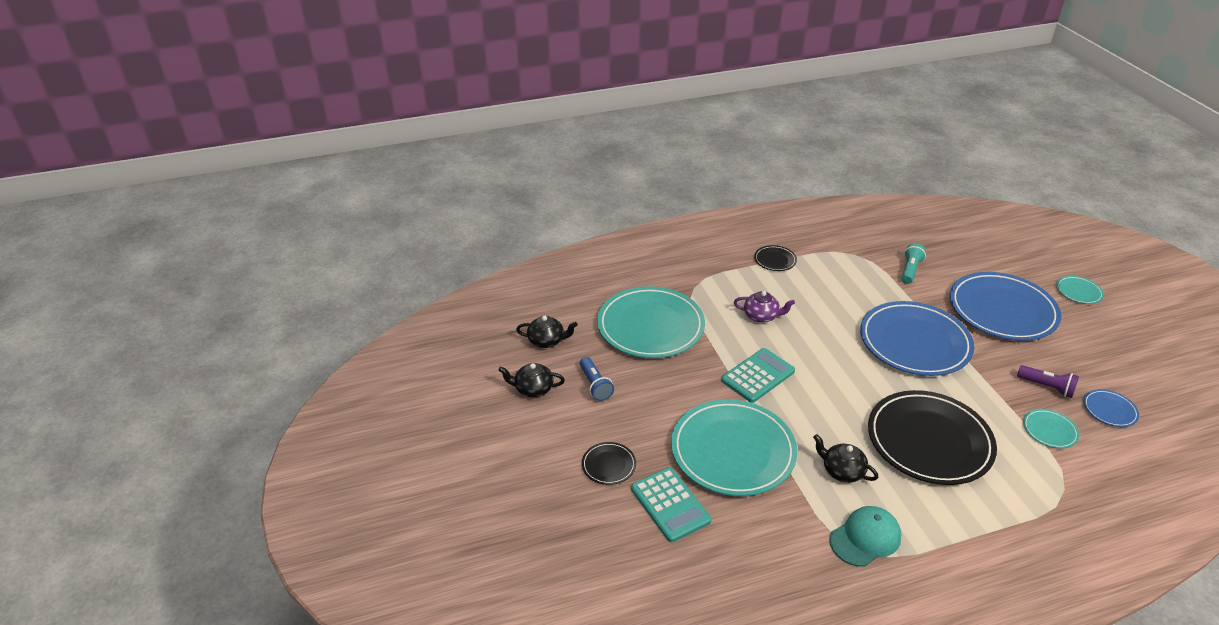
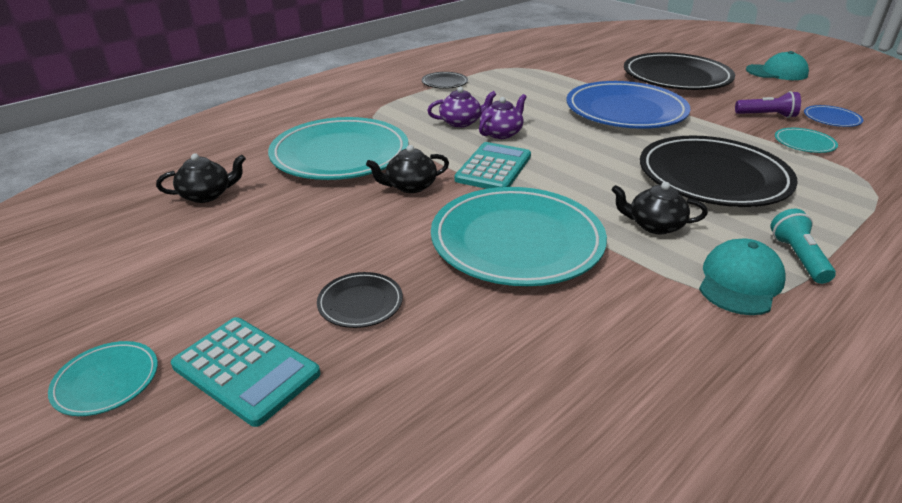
camera: 25 degrees left, 5 degrees down
(533, 389) = (205, 247): black teapot -> black teapot (410, 186)
(595, 385) = (296, 222): blue flashlight -> none
(670, 505) = (477, 323): turquoise calculator -> turquoise calculator (246, 370)
(787, 339) = (501, 133): none -> purple teapot
(910, 270) = (575, 68): turquoise flashlight -> turquoise flashlight (798, 257)
(1002, 310) = (676, 77): blue plate -> black plate
(1078, 292) = (721, 57): turquoise plate -> turquoise plate (106, 381)
(1118, 331) = (776, 72): none -> turquoise cap

